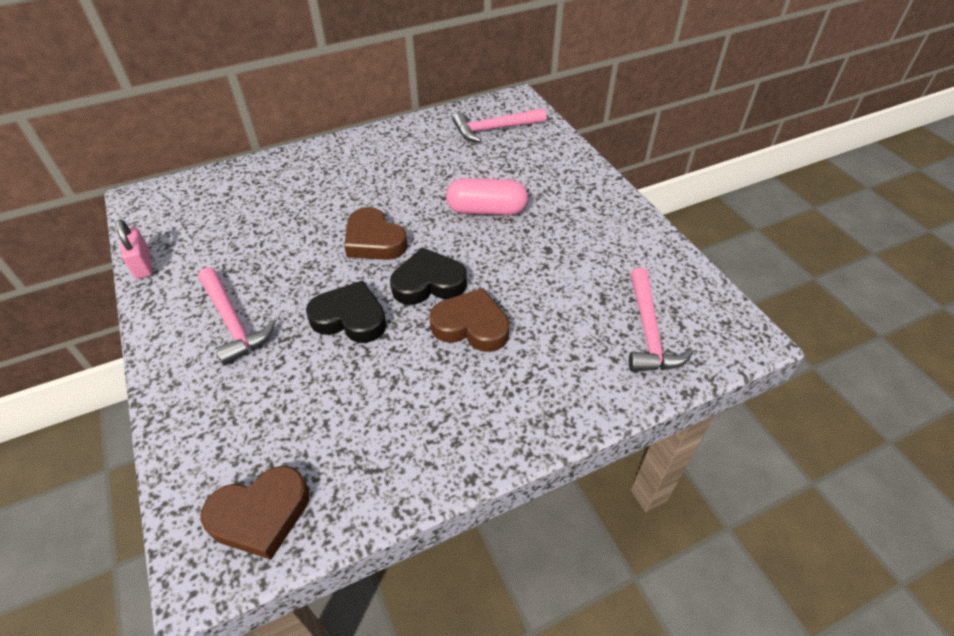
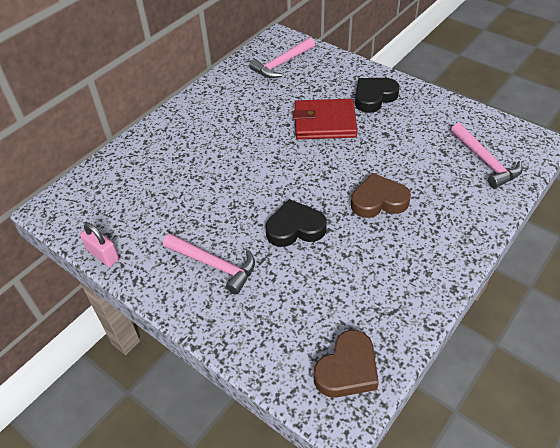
camera: 25 degrees left, 0 degrees up
(374, 240) = (265, 171): brown heart -> none
(428, 283) = (327, 185): black heart -> black heart (374, 97)
(486, 210) = (324, 122): pink capsule -> red wallet

